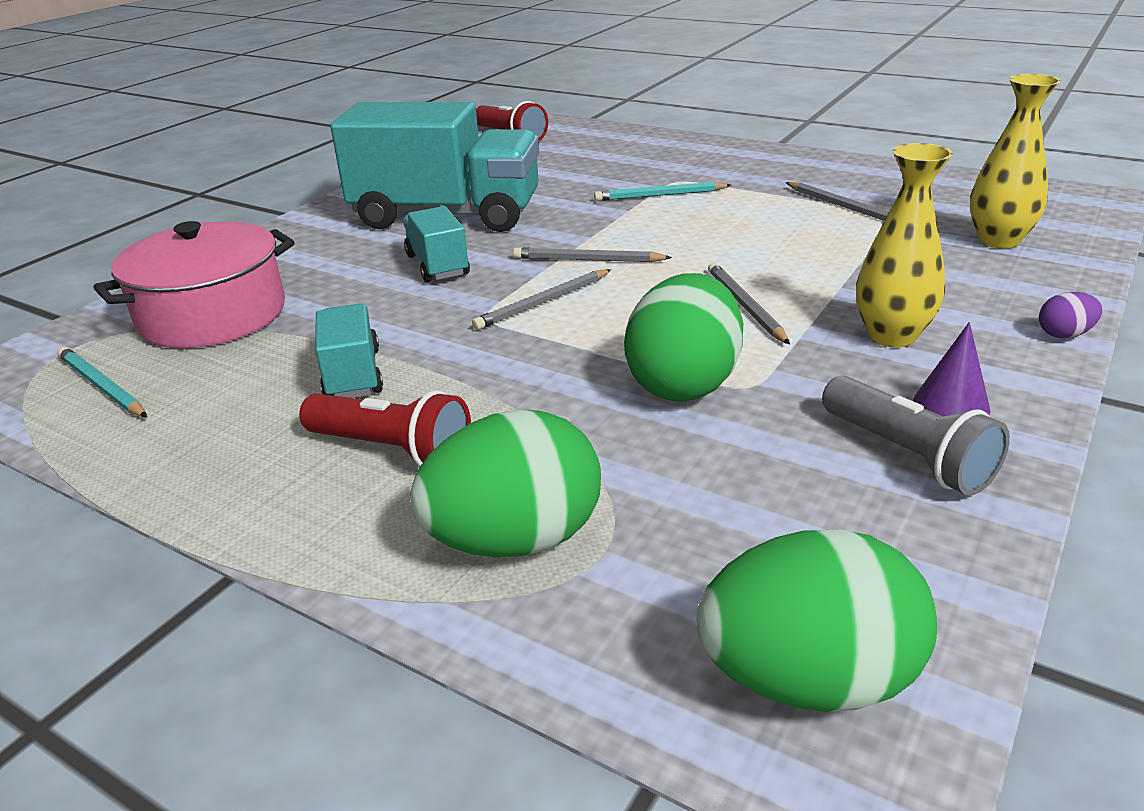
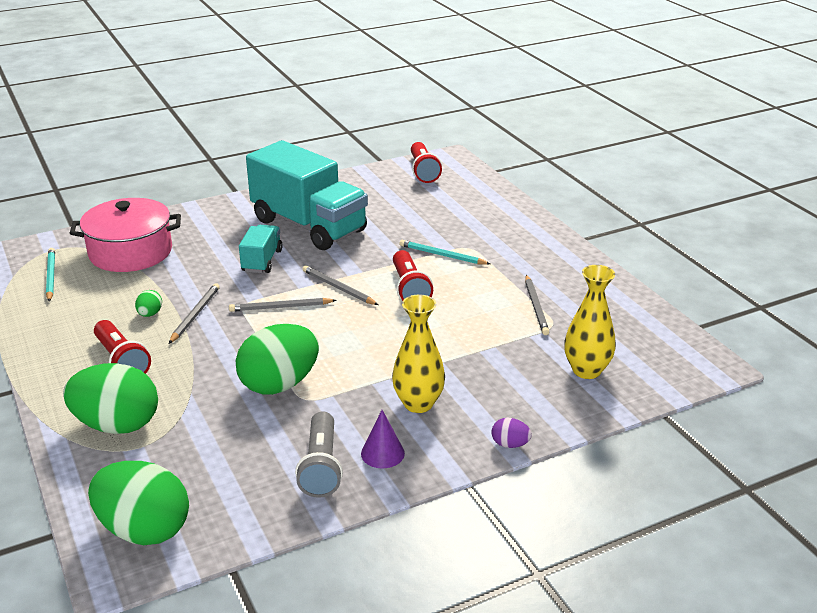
camera: 30 degrees right, 0 degrees up
(353, 375) = (150, 314): turquoise truck -> green egg
(676, 234) = (409, 289): none -> red flashlight
(745, 306) = (374, 352): grey pencil -> grey pencil (195, 315)

